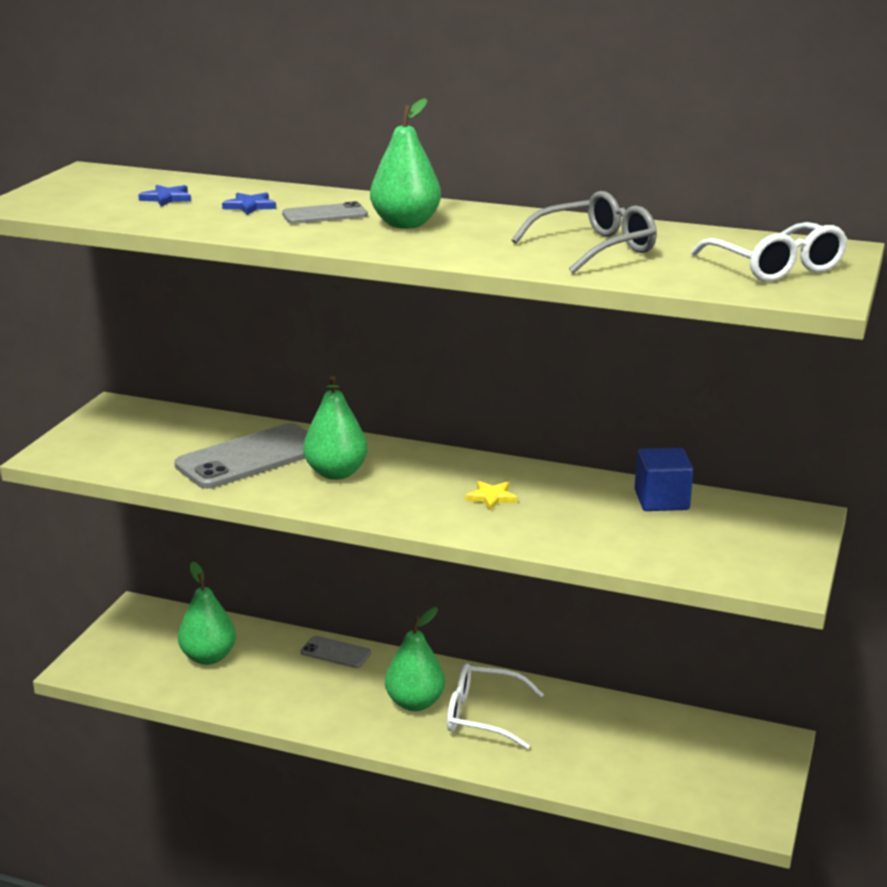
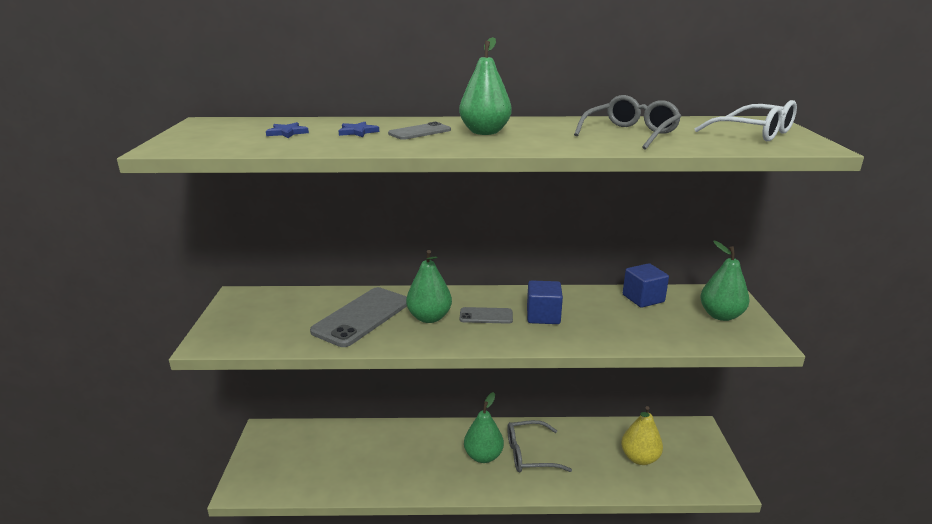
camera: 20 degrees left, 0 degrees up
(208, 657) = (330, 456): green pear -> green pear (720, 315)
(336, 652) = (413, 432): grey phone -> grey phone (486, 316)
(483, 715) = (529, 454): white glasses -> grey glasses
(491, 497) = (543, 316): yellow star -> blue cube
(646, 757) = (639, 458): none -> yellow pear

